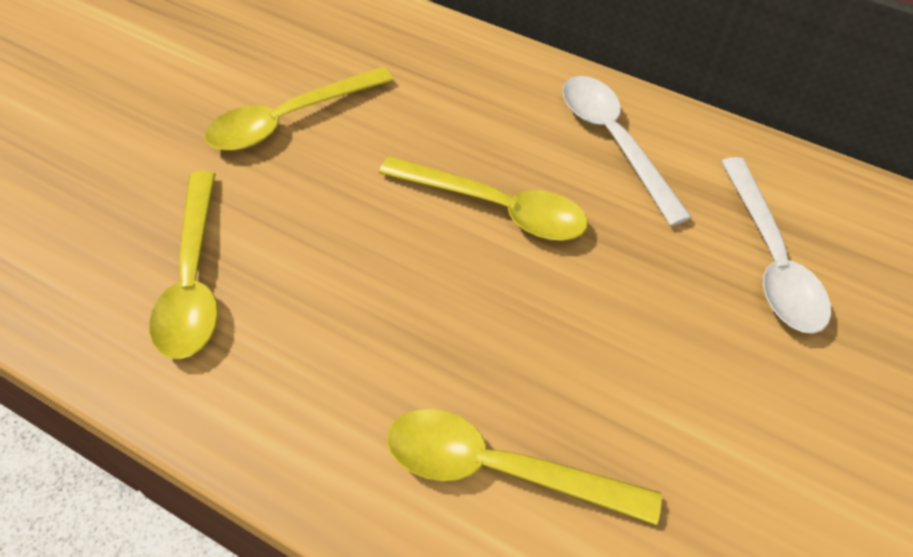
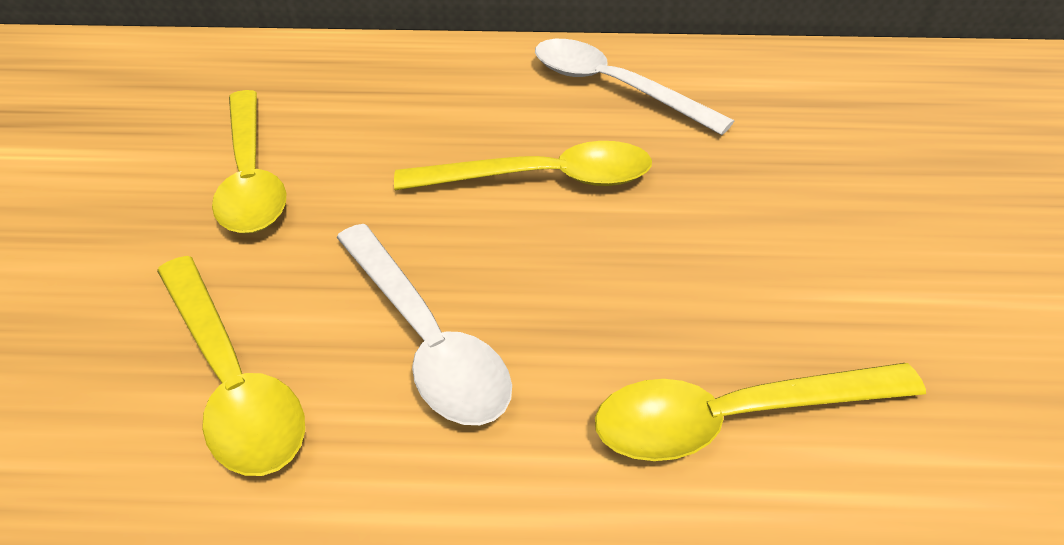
camera: 25 degrees left, 10 degrees down
(290, 119) = (251, 176): yellow spoon -> yellow spoon turned 45 degrees counterclockwise
(770, 259) = (824, 131): white spoon -> white spoon (426, 338)

